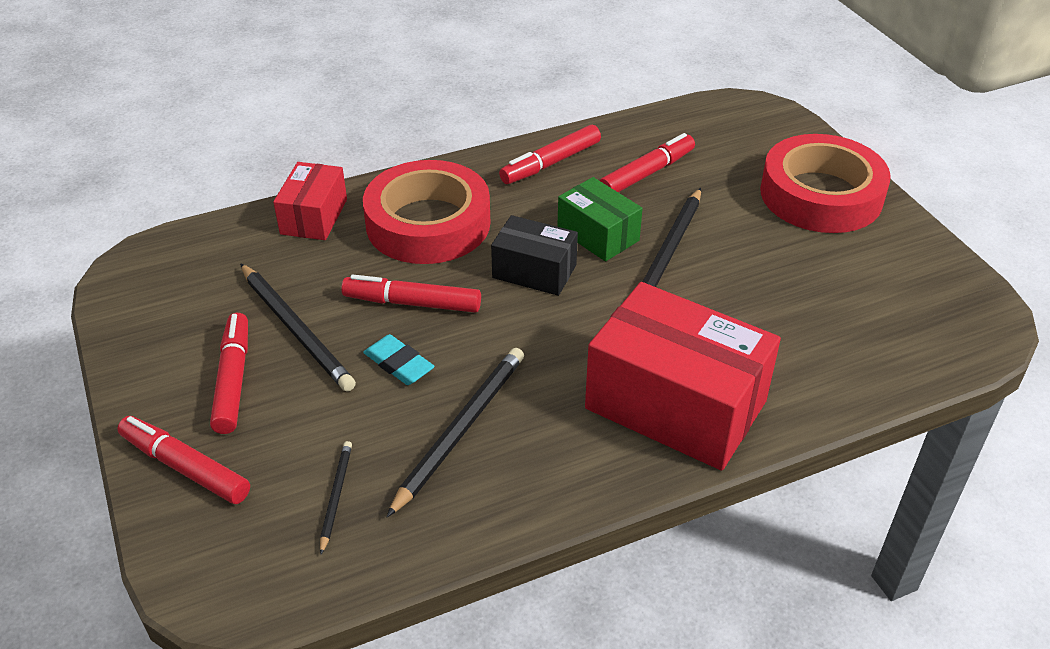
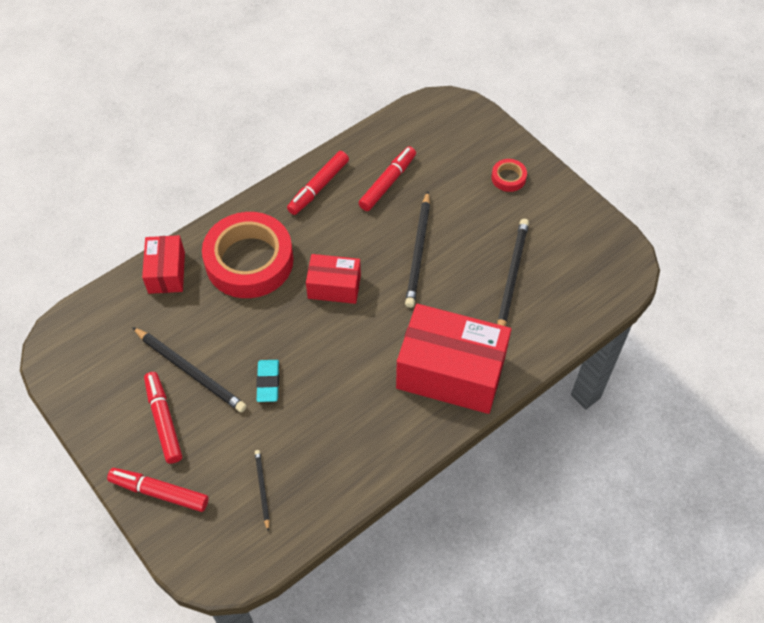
camera: 15 degrees left, 15 degrees up
(399, 364) = (268, 382): turquoise eraser -> turquoise eraser turned 60 degrees clockwise
(412, 303) = (261, 332): red marker -> none
(460, 430) = (323, 423): black pencil -> black pencil (511, 276)
(534, 271) = (334, 286): black box -> red box
(598, 235) = (368, 246): green box -> none
(821, 195) = (508, 178): red tape -> red tape, size x0.41

